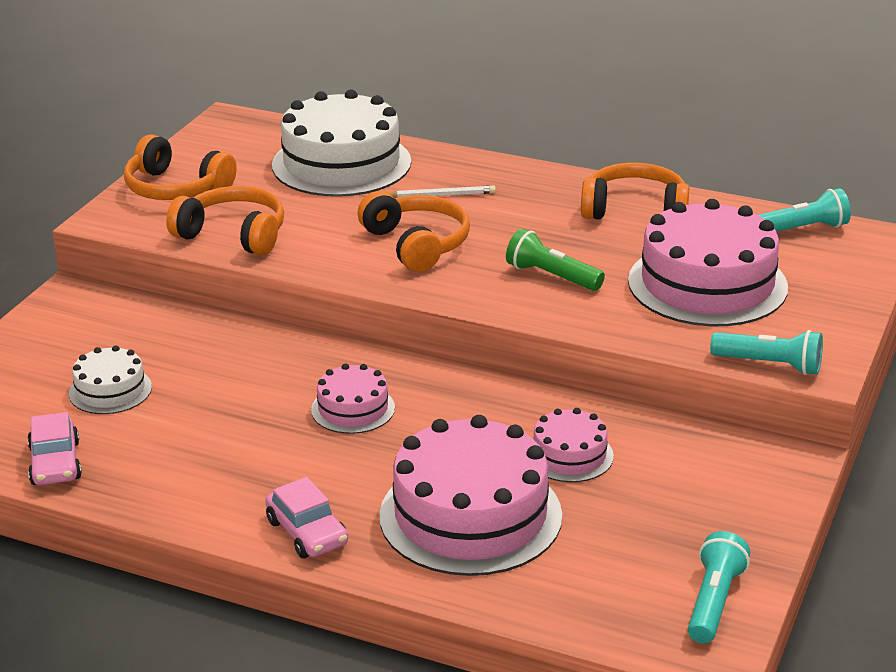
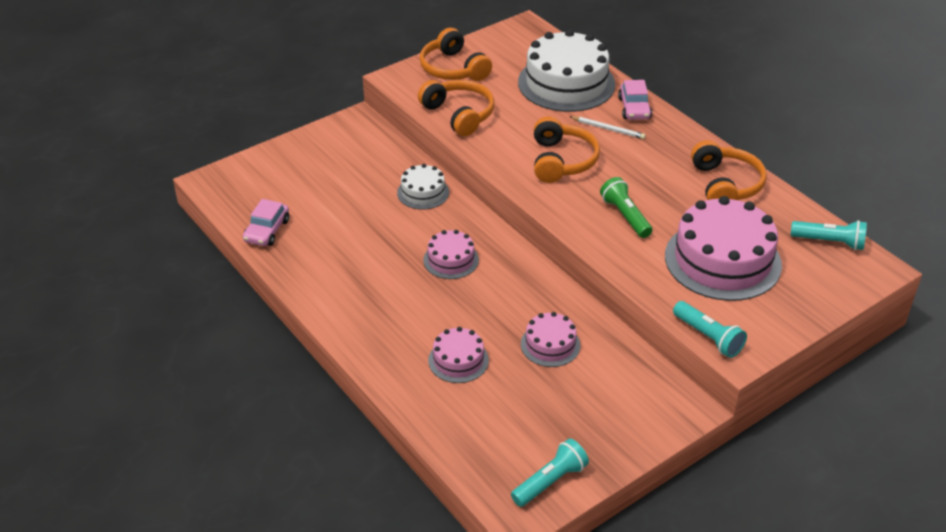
camera: 30 degrees right, 10 degrees up
(110, 390) = (330, 194): white cake -> white cake (423, 192)
(307, 532) = (360, 331): pink car -> pink car (634, 108)
(470, 515) = (458, 360): pink cake -> pink cake, size x0.50
(635, 210) = (726, 185): orange headphones -> orange headphones turned 45 degrees clockwise

